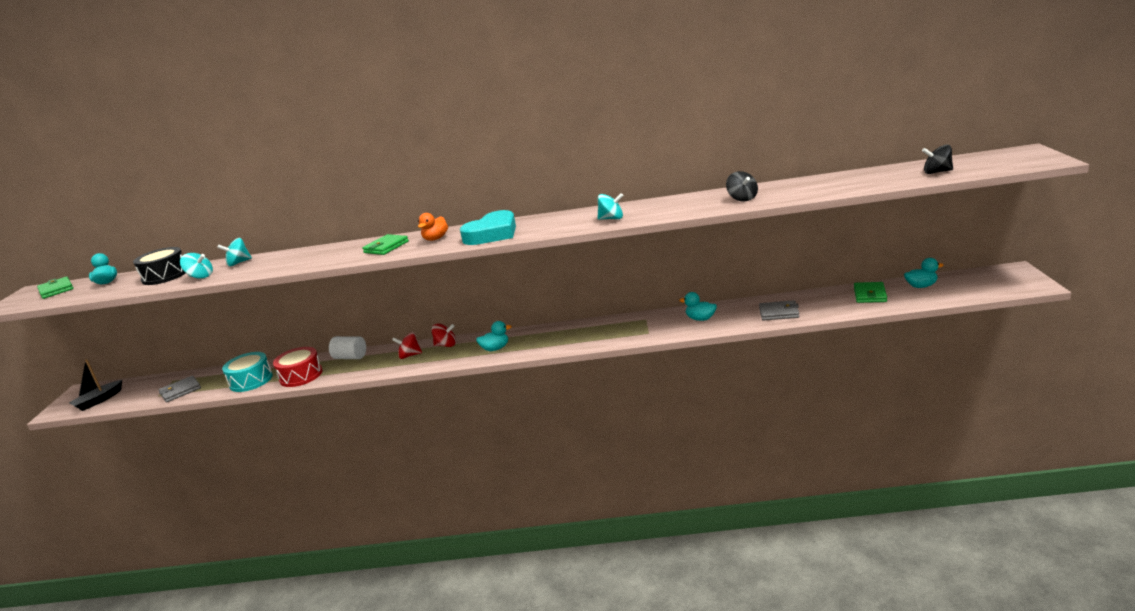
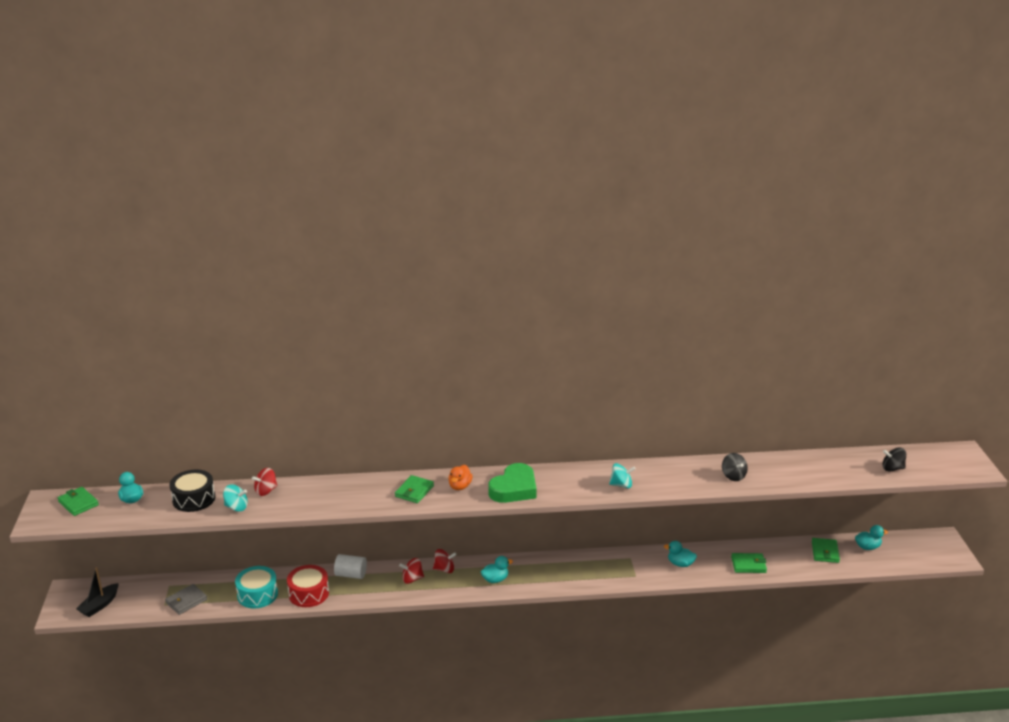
camera: 10 degrees left, 5 degrees up
(238, 263) = (266, 491): turquoise spinning top -> red spinning top
(492, 234) = (514, 488): turquoise heart -> green heart
(779, 313) = (748, 565): grey wallet -> green wallet

